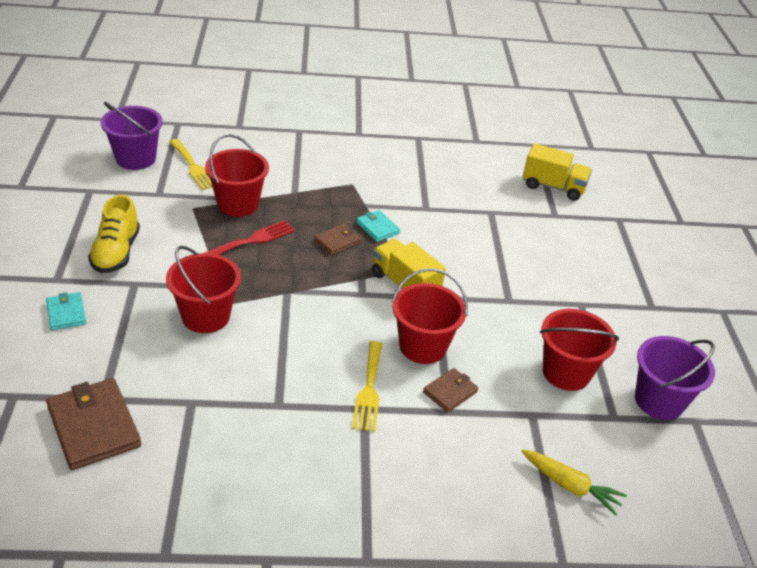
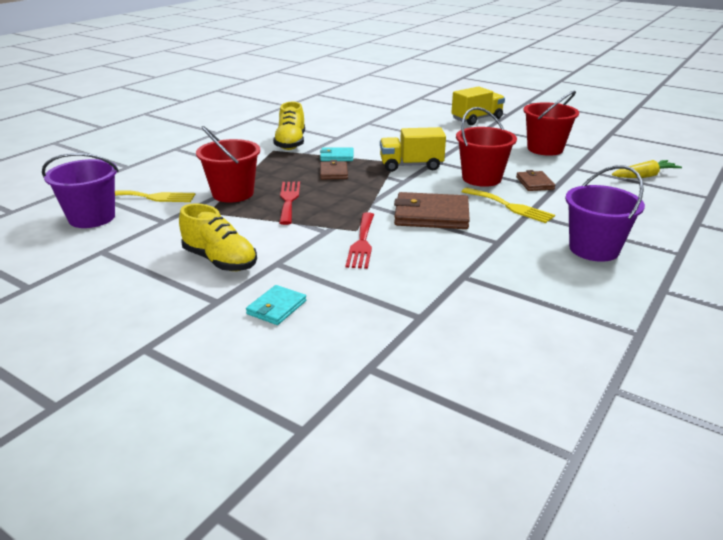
camera: 50 degrees left, 10 degrees down
(66, 313) = (276, 307): turquoise wallet -> turquoise wallet turned 75 degrees counterclockwise
(94, 426) = (454, 330): brown wallet -> brown wallet (431, 215)
(205, 316) = (362, 243): red bucket -> red fork
(379, 187) = (291, 143): none -> yellow shoe
(553, 187) = (367, 102): yellow truck -> yellow truck (477, 119)
(659, 401) = (588, 136): purple bucket -> purple bucket (594, 249)

